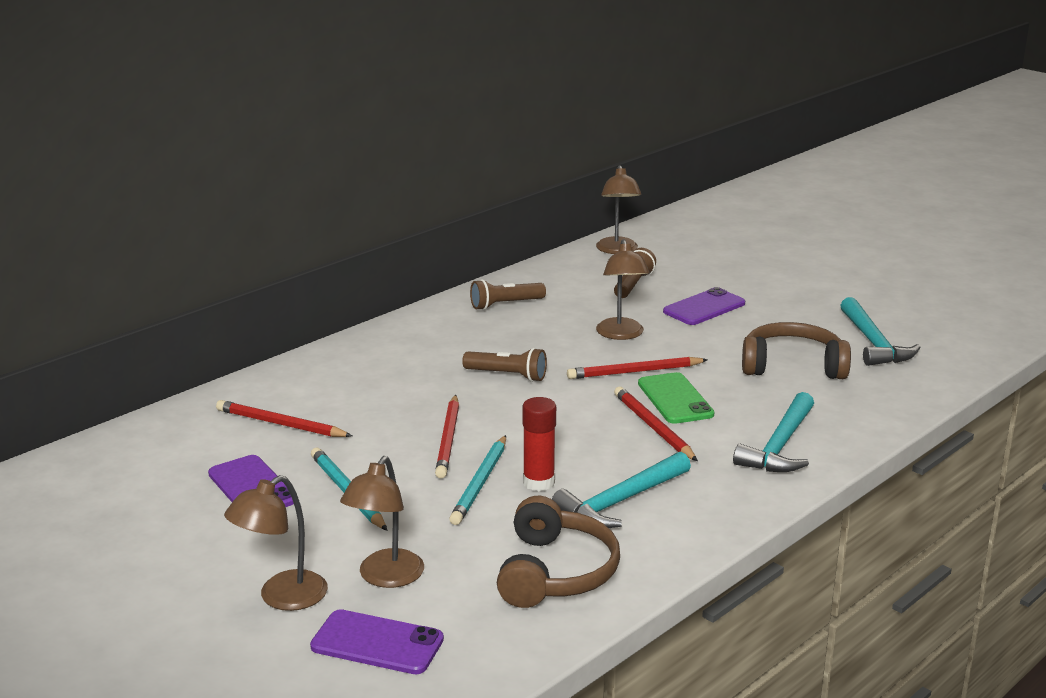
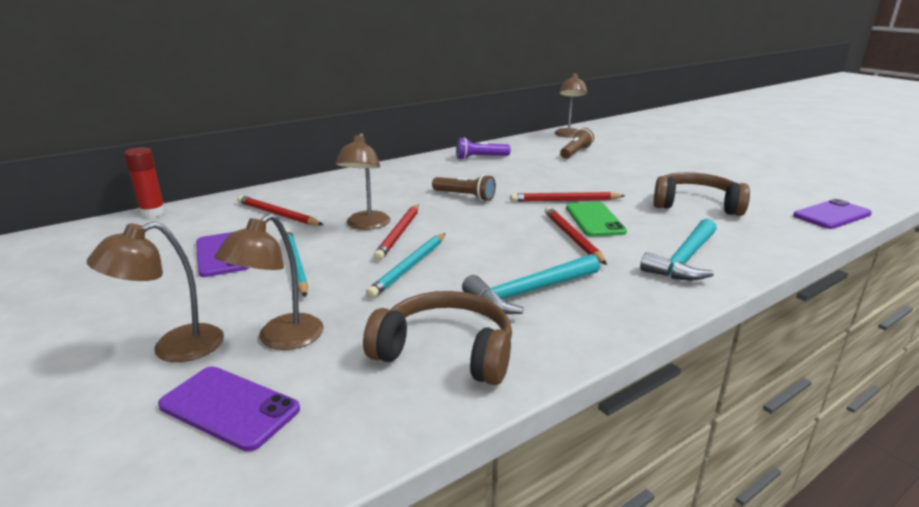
camera: 10 degrees right, 0 degrees up
(505, 304) = (480, 158): brown flashlight -> purple flashlight
(539, 482) = (460, 270): red glue stick -> red glue stick (153, 213)
(556, 572) = (446, 351): brown headphones -> brown headphones turned 90 degrees counterclockwise
(621, 334) = (560, 178): brown lamp -> brown lamp (366, 225)
(704, 308) = (626, 167): purple phone -> purple phone (832, 215)
(873, 343) = (763, 195): turquoise hammer -> none

